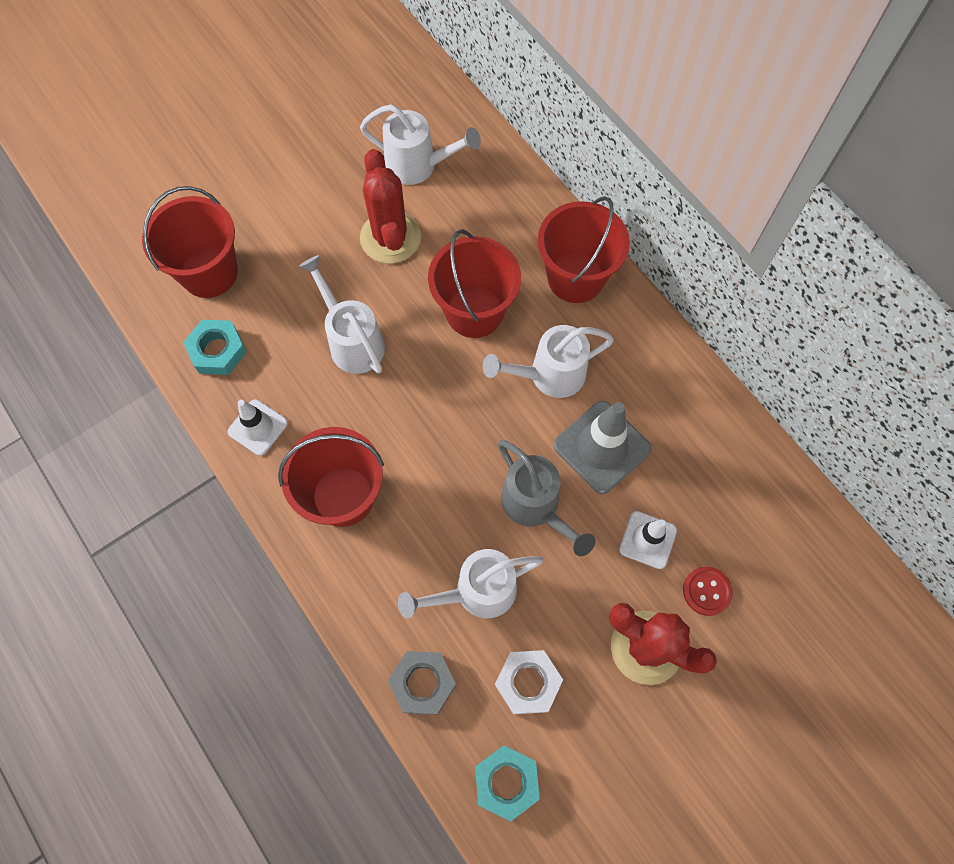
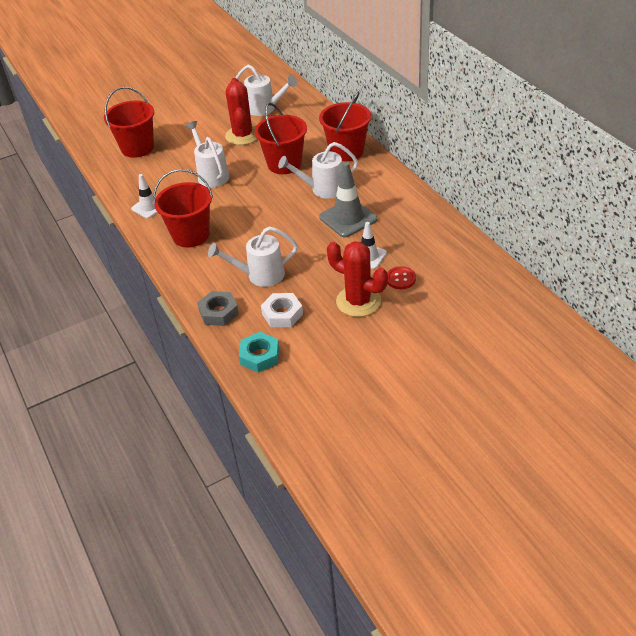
camera: 10 degrees right, 25 degrees down
(217, 350) = (134, 177): turquoise nut -> none
(536, 507) = (303, 241): grey watering can -> none

